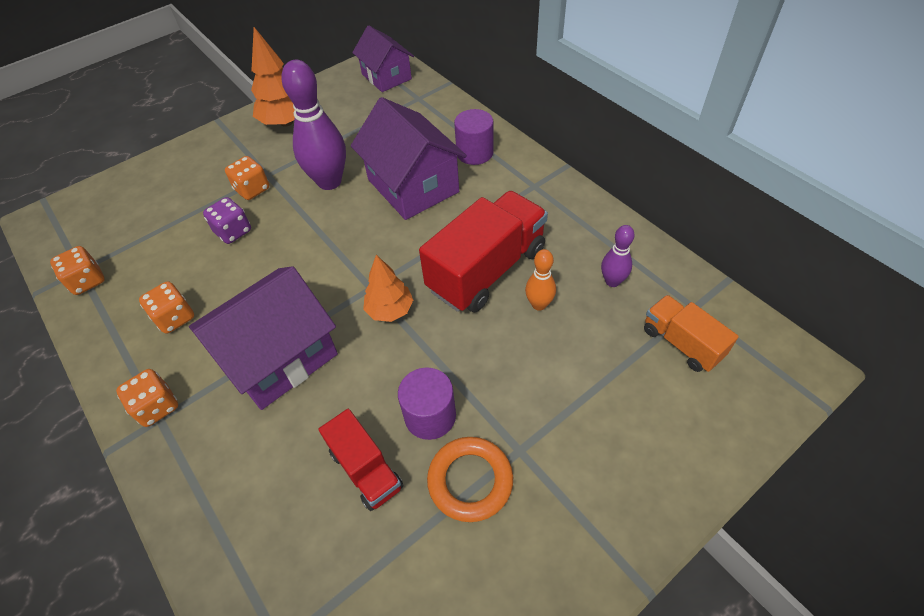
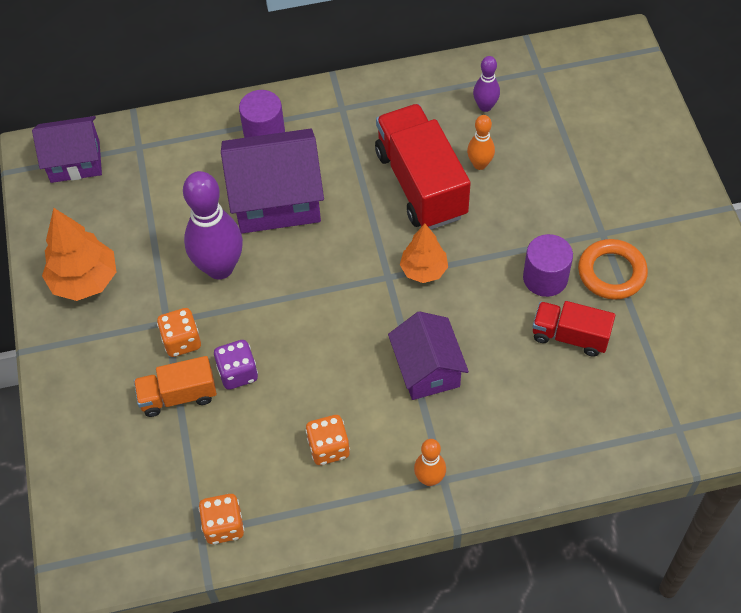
camera: 65 degrees left, 5 degrees up
(157, 407) = (429, 479): orange dice -> orange bowling pin
(279, 357) = (427, 369): purple house -> purple house, size x0.65
(366, 469) = (570, 336): red truck -> red truck turned 150 degrees counterclockwise
(681, 343) = (566, 95): orange truck -> orange truck (178, 396)

